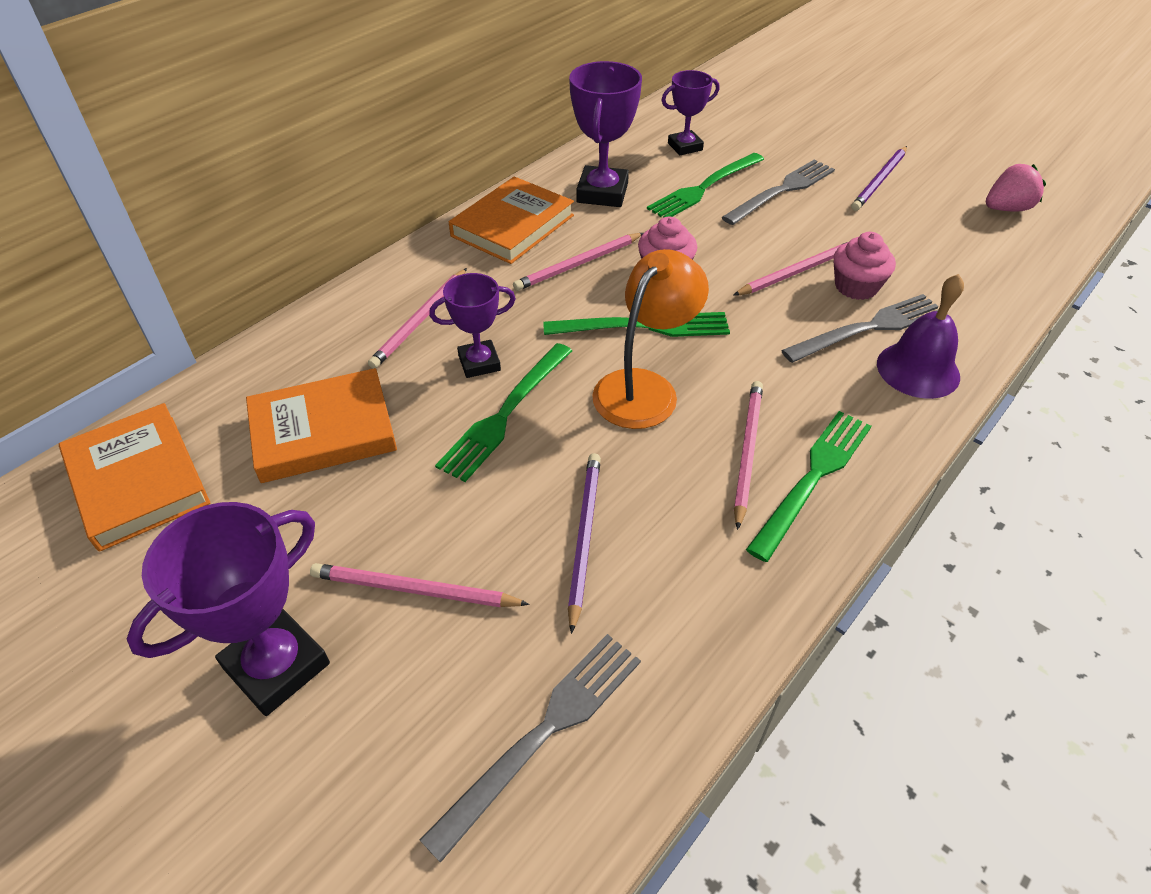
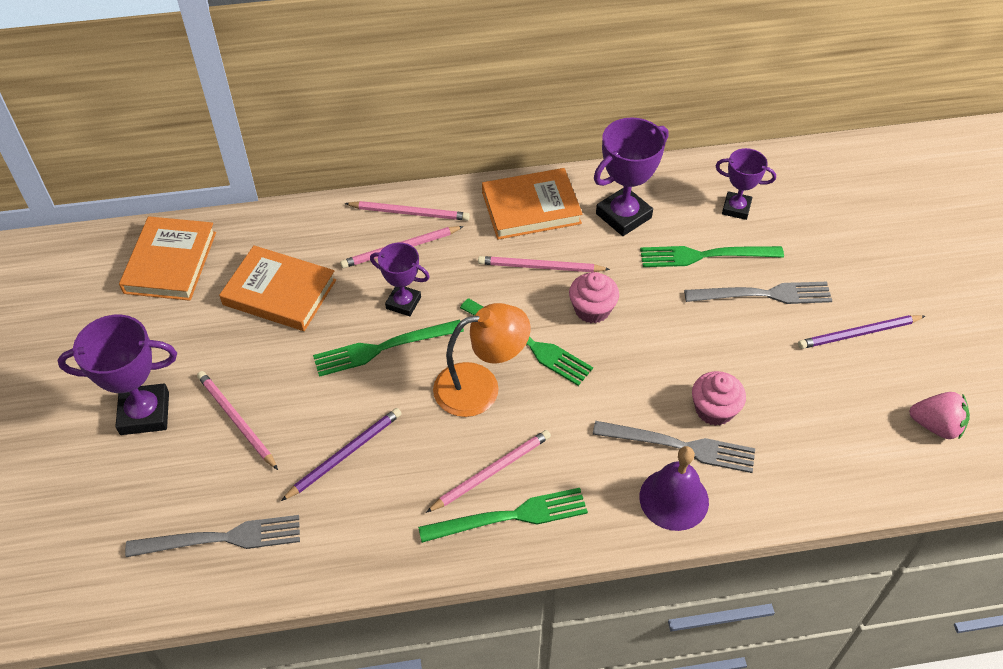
camera: 40 degrees right, 5 degrees up
(797, 271) = (686, 370): pink pencil -> pink pencil (410, 213)

